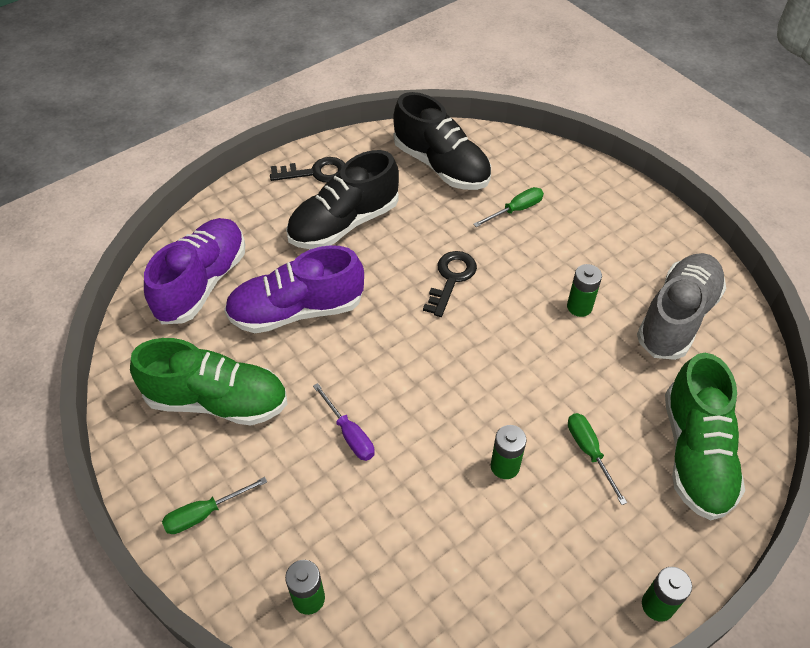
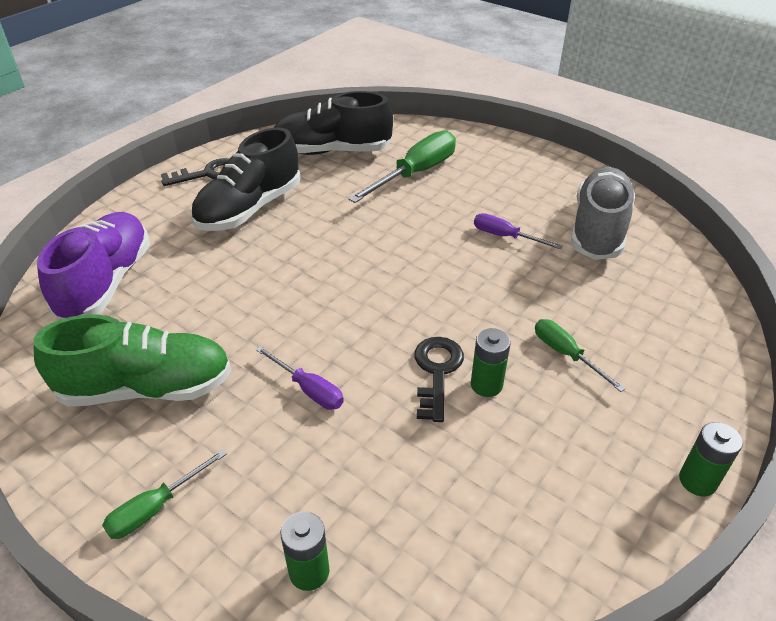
camera: 15 degrees left, 10 degrees down
(297, 311) = (219, 288): purple shoe -> none
(441, 165) = (332, 151): black shoe -> black shoe turned 150 degrees clockwise
(451, 279) = (372, 235): black key -> black key (437, 372)
(516, 210) = (415, 173): green screwdriver -> green screwdriver, size x1.81
(579, 307) = (505, 236): green battery -> purple screwdriver
(695, 454) = (667, 335): green shoe -> none

